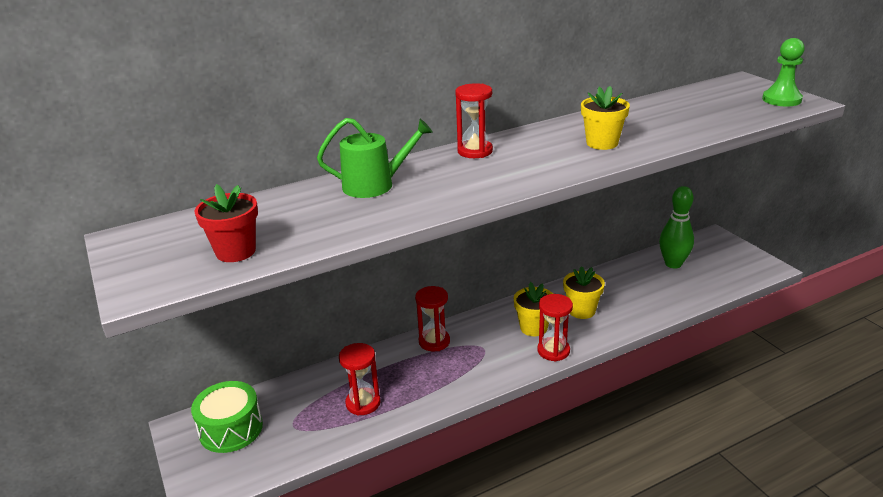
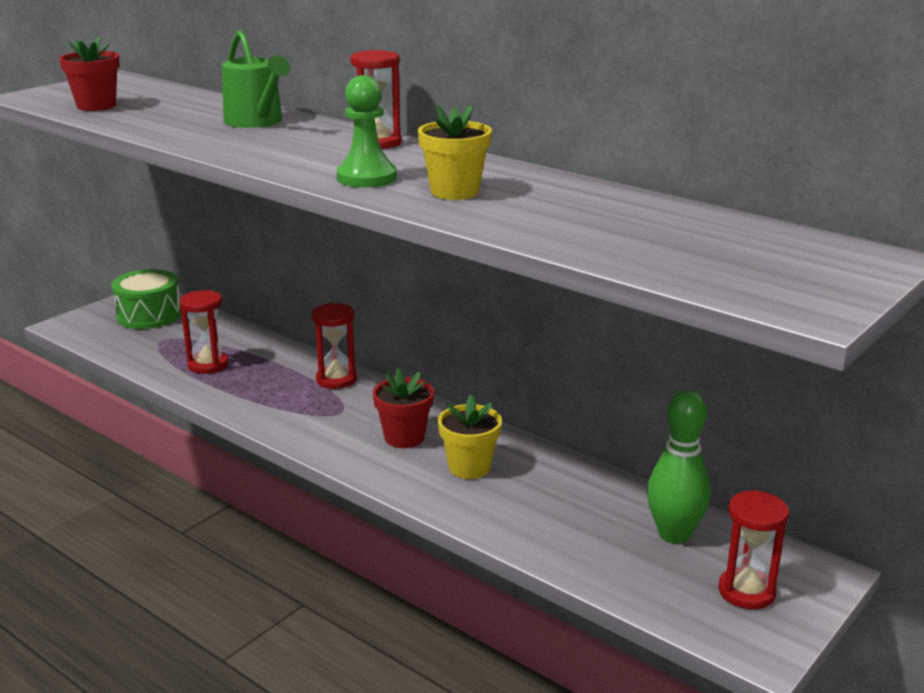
camera: 65 degrees right, 5 degrees down
(533, 328) = (404, 437): yellow flower pot -> red flower pot
(553, 351) = (360, 460): red hourglass -> red hourglass (746, 591)
(781, 100) = (796, 289): green pawn -> green pawn (366, 178)

